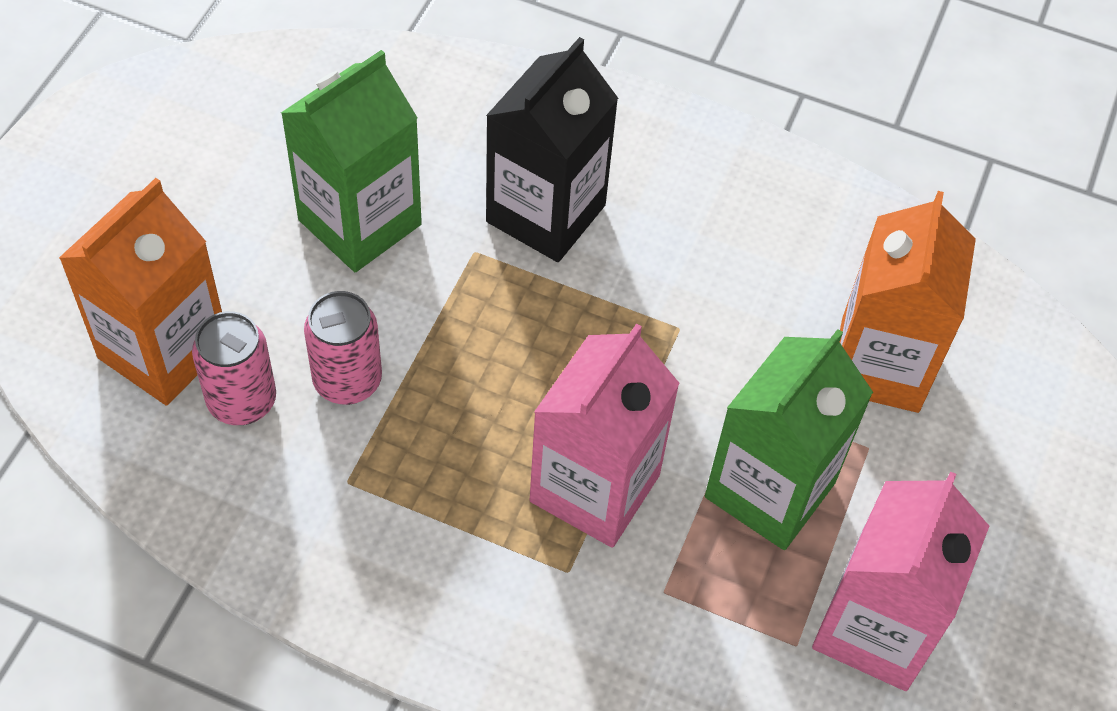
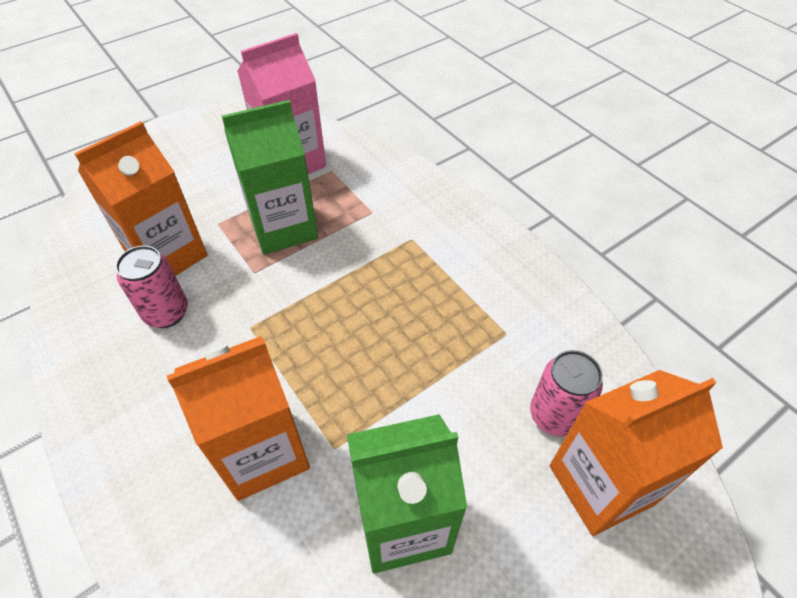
camera: 145 degrees left, 5 degrees down
(347, 381) = (476, 395): pink can -> pink can (166, 313)
(546, 213) = (263, 452): black carton -> orange carton
(595, 488) = (369, 267): pink carton -> none

